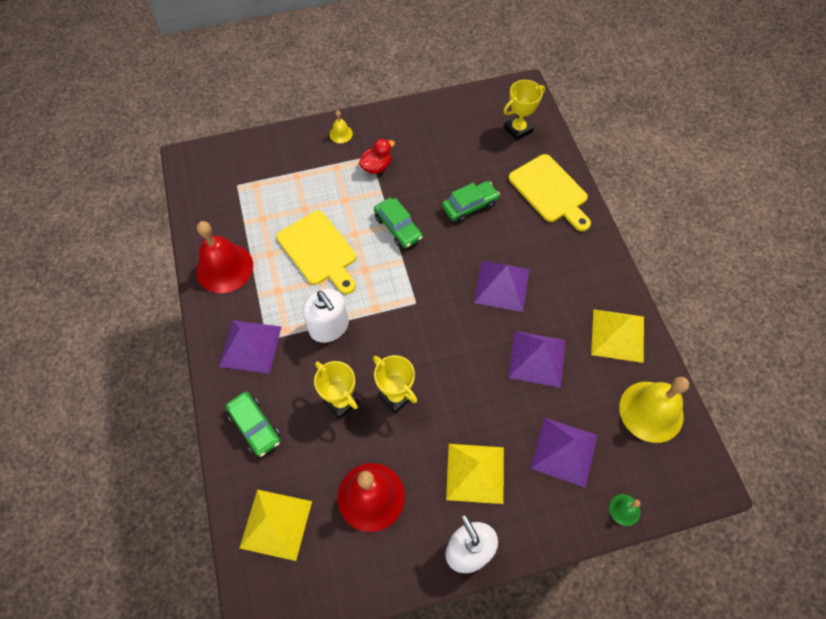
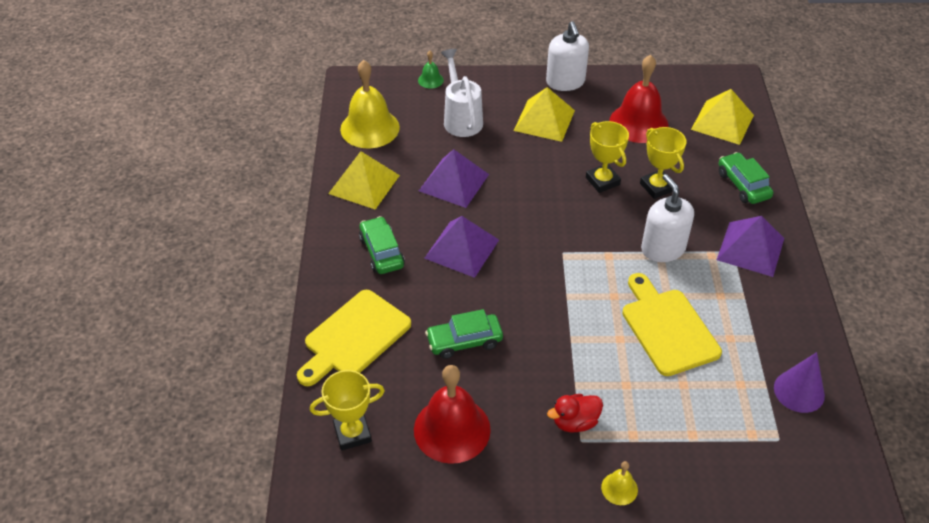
camera: 165 degrees left, 15 degrees down
(220, 222) = (799, 391): none -> purple cone
(224, 268) = (787, 333): red bell -> red bell (452, 429)
(398, 227) = (563, 334): green car -> green car (381, 252)
(550, 191) = (354, 337): yellow cutting board -> yellow cutting board turned 120 degrees counterclockwise
(564, 451) = (461, 119): purple pyramid -> white watering can

